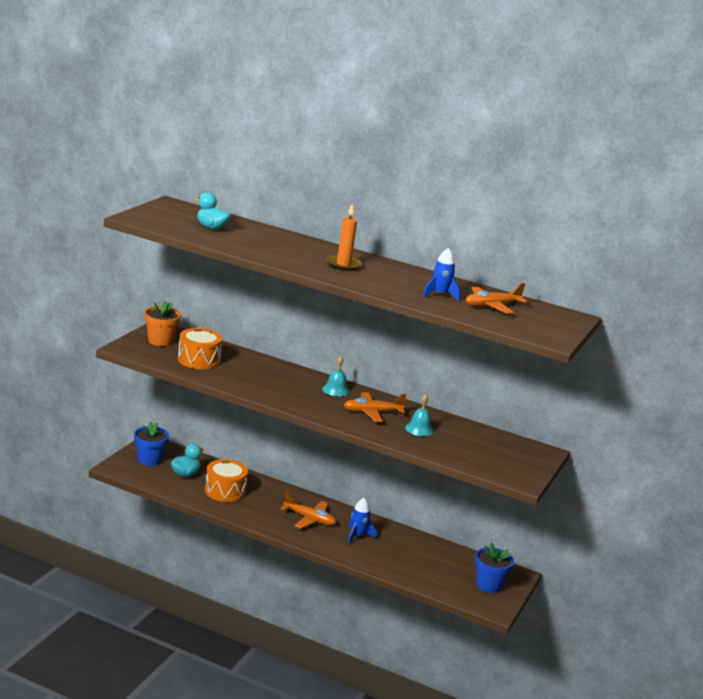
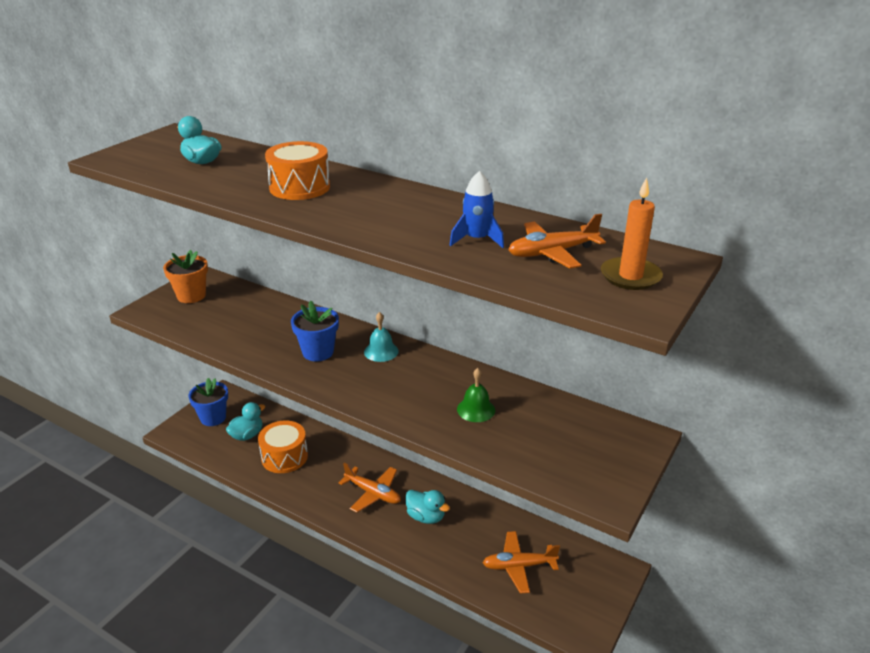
camera: 10 degrees right, 10 degrees up
(198, 360) = (225, 319): orange drum -> orange drum (300, 187)
(343, 265) = (353, 201): orange candle -> orange candle (630, 276)
(357, 536) = (426, 517): blue rocket -> turquoise duck
(372, 412) = (418, 386): orange plane -> orange plane (519, 566)
(419, 429) = (476, 409): turquoise bell -> green bell
(489, 585) = (581, 591): blue flower pot -> blue flower pot (318, 352)

